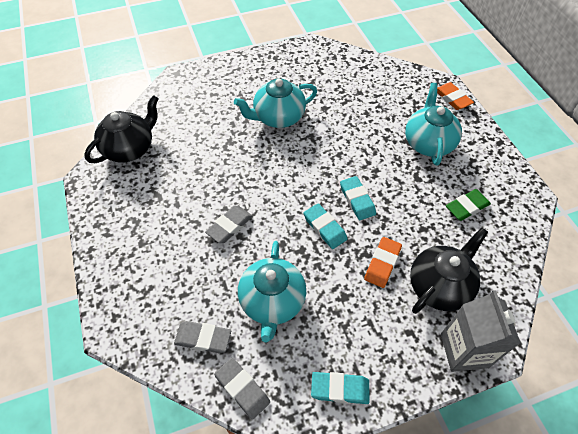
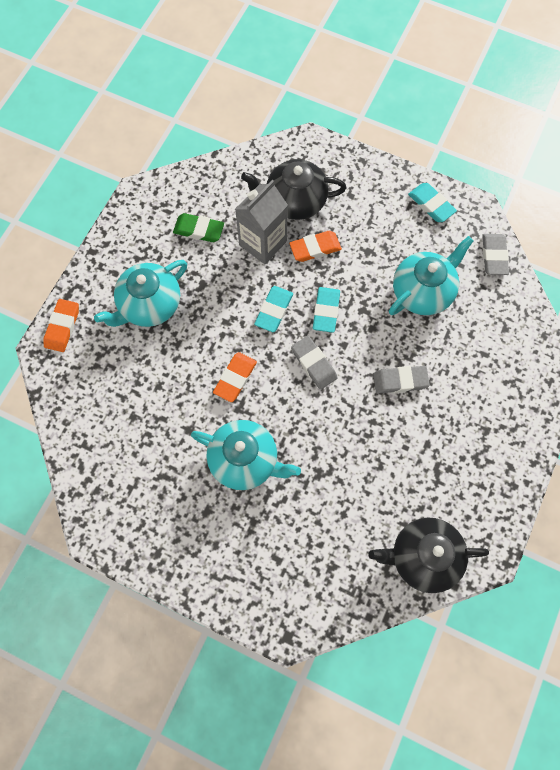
camera: 135 degrees left, 15 degrees up
(203, 338) = (494, 309): grey eraser -> grey eraser (313, 364)
(331, 147) = (235, 378): none -> orange eraser
(464, 350) = (329, 158): grey carton -> grey carton (263, 243)

